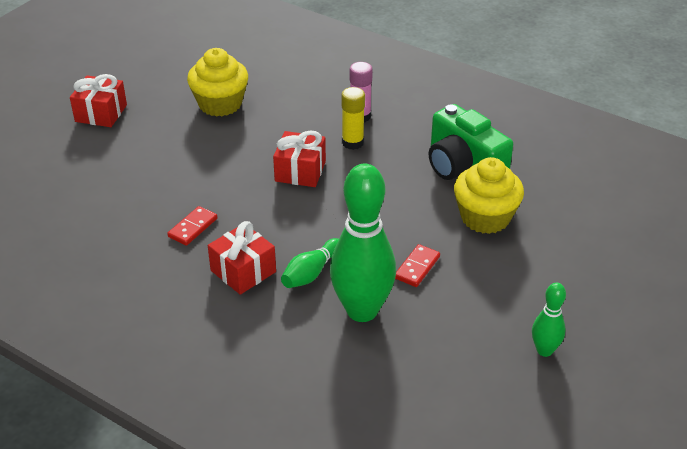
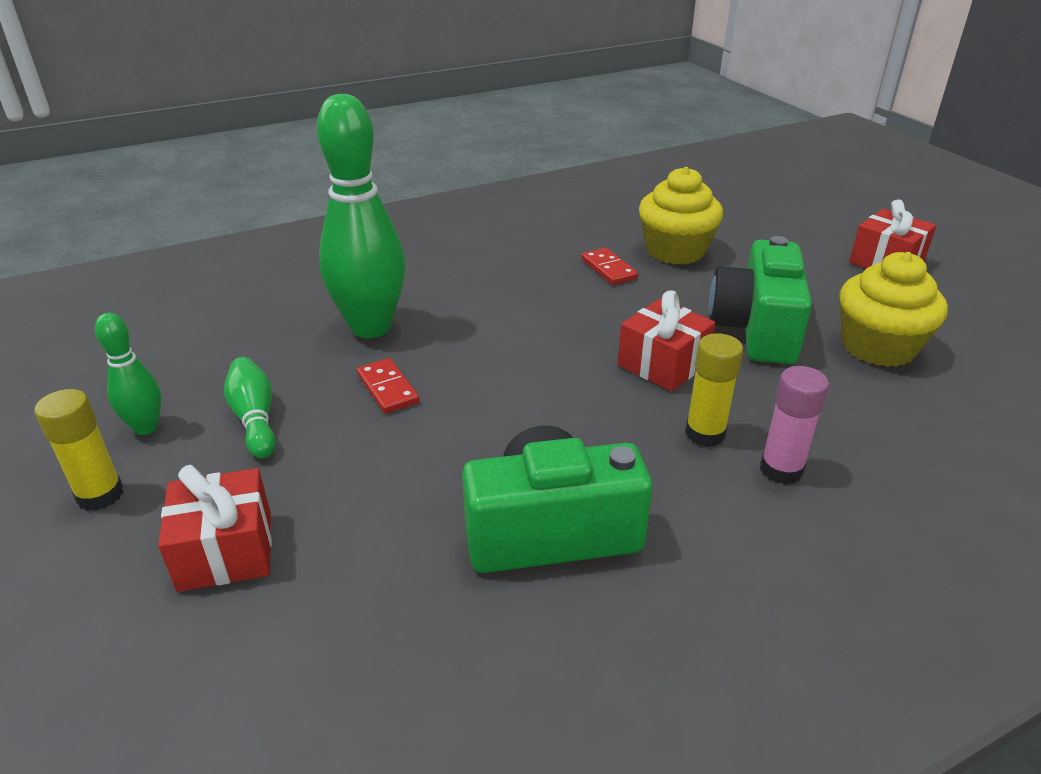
camera: 120 degrees right, 5 degrees down
(232, 147) = (756, 329): none -> green camera
(243, 271) = (509, 279): red gift -> red gift (226, 551)
(311, 273) = (462, 315): green bowling pin -> green bowling pin (255, 419)
(485, 217) = (411, 495): yellow cupcake -> yellow cupcake (675, 251)
(599, 328) = (100, 495): none -> yellow glue stick

